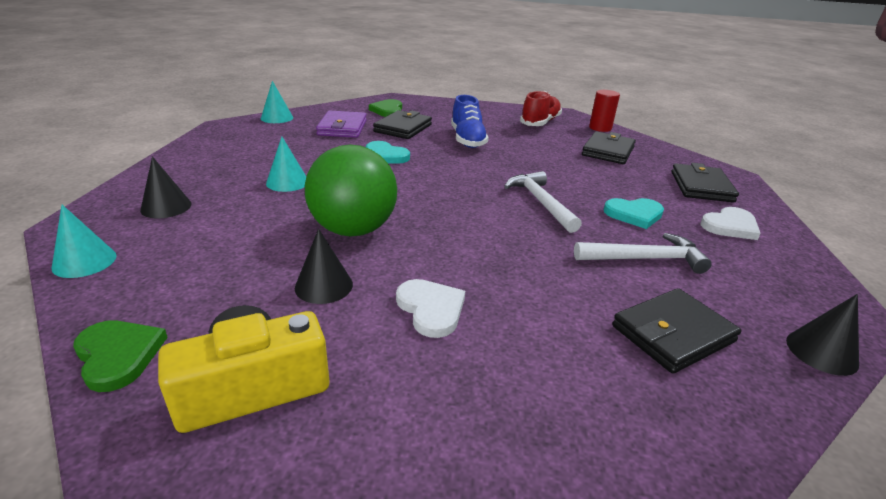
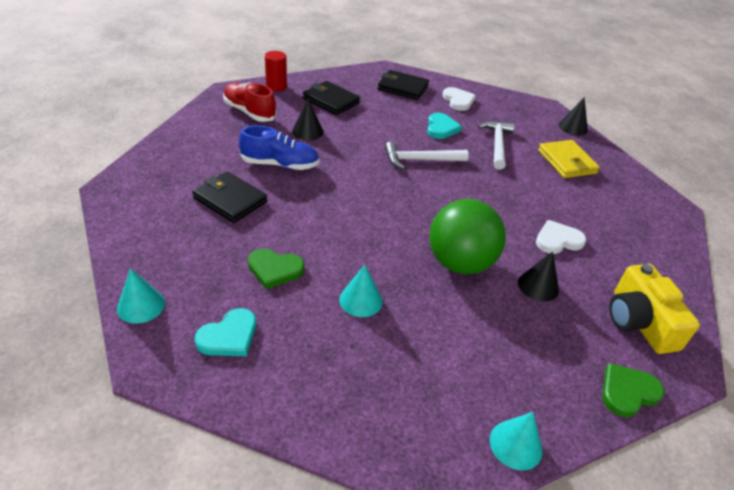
camera: 80 degrees left, 10 degrees up
(166, 207) = (408, 397): black cone -> black cone (307, 131)
(342, 128) = (209, 246): purple wallet -> none
(385, 156) = (308, 224): turquoise heart -> turquoise heart (229, 336)
(388, 110) = (160, 202): green heart -> green heart (275, 269)
(672, 334) = (567, 162): black wallet -> yellow wallet

